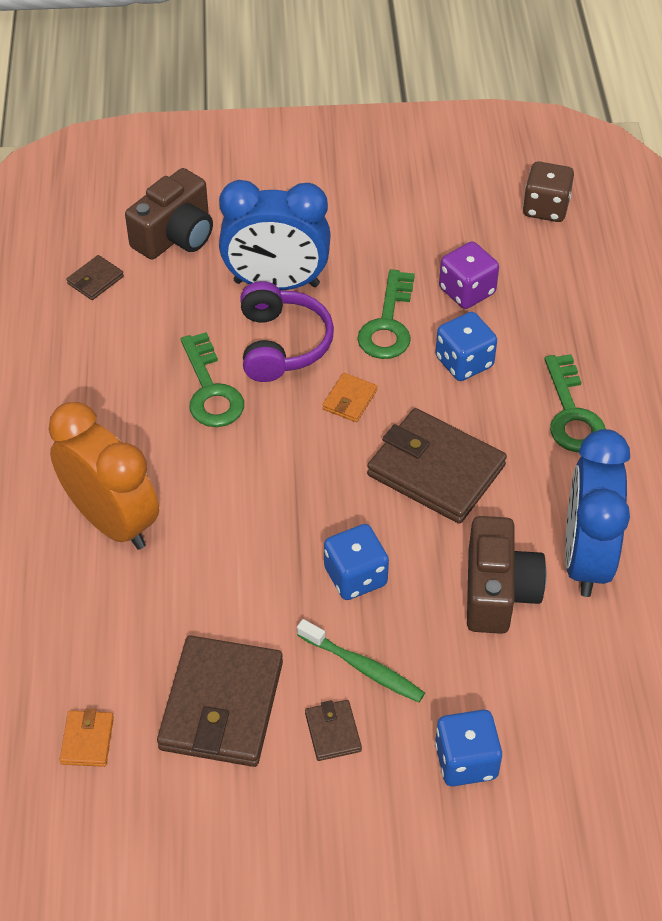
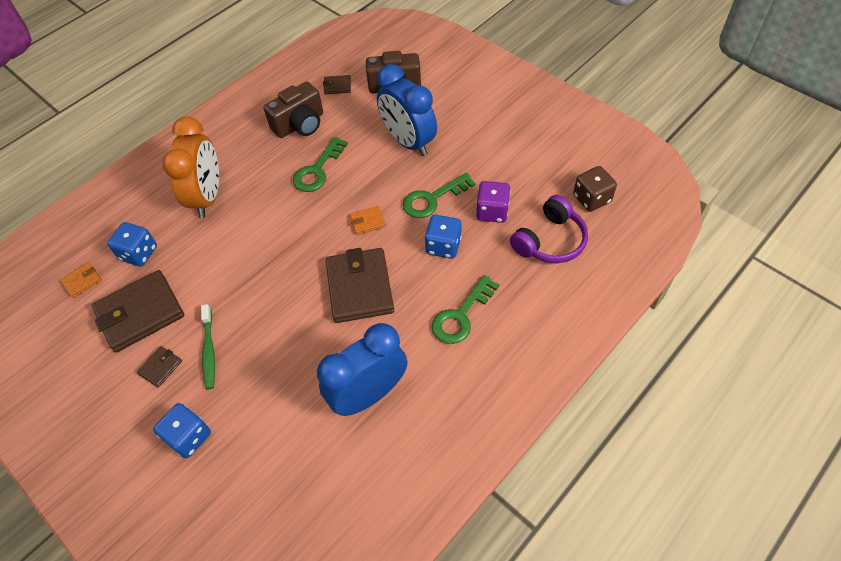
camera: 50 degrees right, 5 degrees up
(282, 344) = (373, 172): purple headphones -> purple headphones (550, 241)
(355, 576) = (261, 306): blue dice -> blue dice (139, 253)
(498, 591) = (308, 371): brown camera -> brown camera (300, 124)

